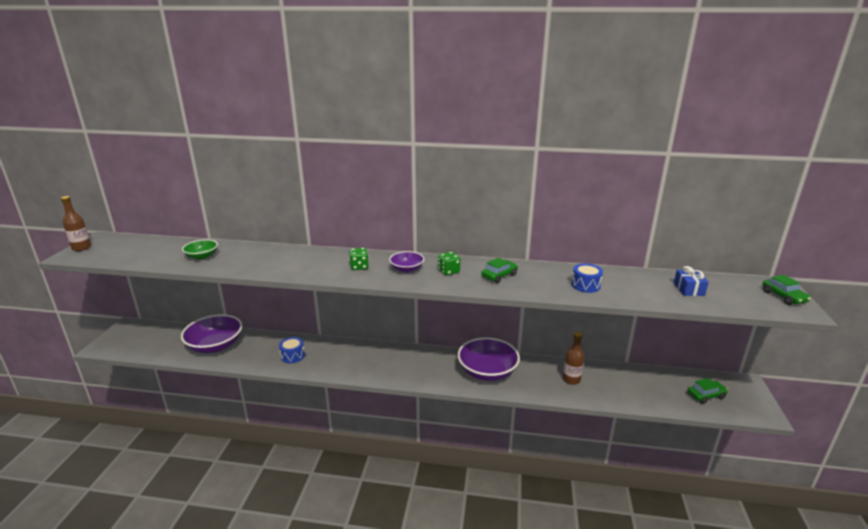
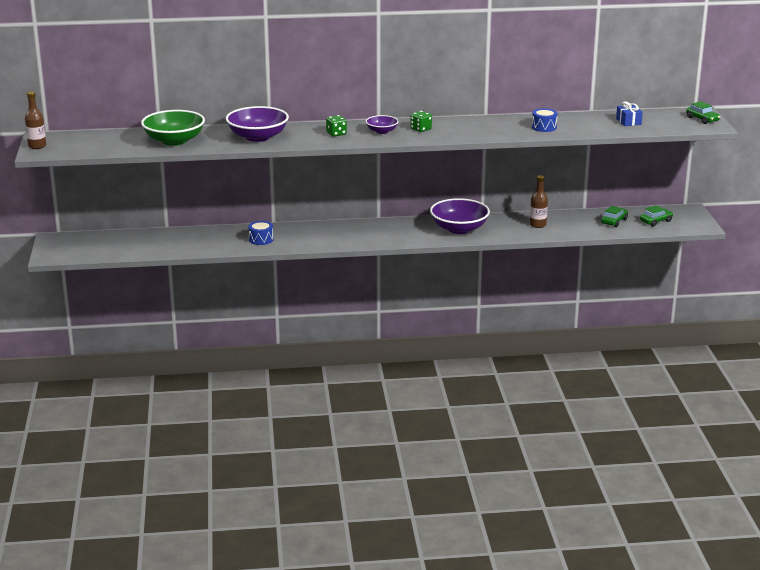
camera: 15 degrees left, 0 degrees up
(202, 256) = (174, 141): green bowl -> green bowl, size x1.89
(215, 346) = (172, 242): purple bowl -> purple bowl (258, 137)
(499, 276) = (467, 128): green car -> green car (614, 221)

